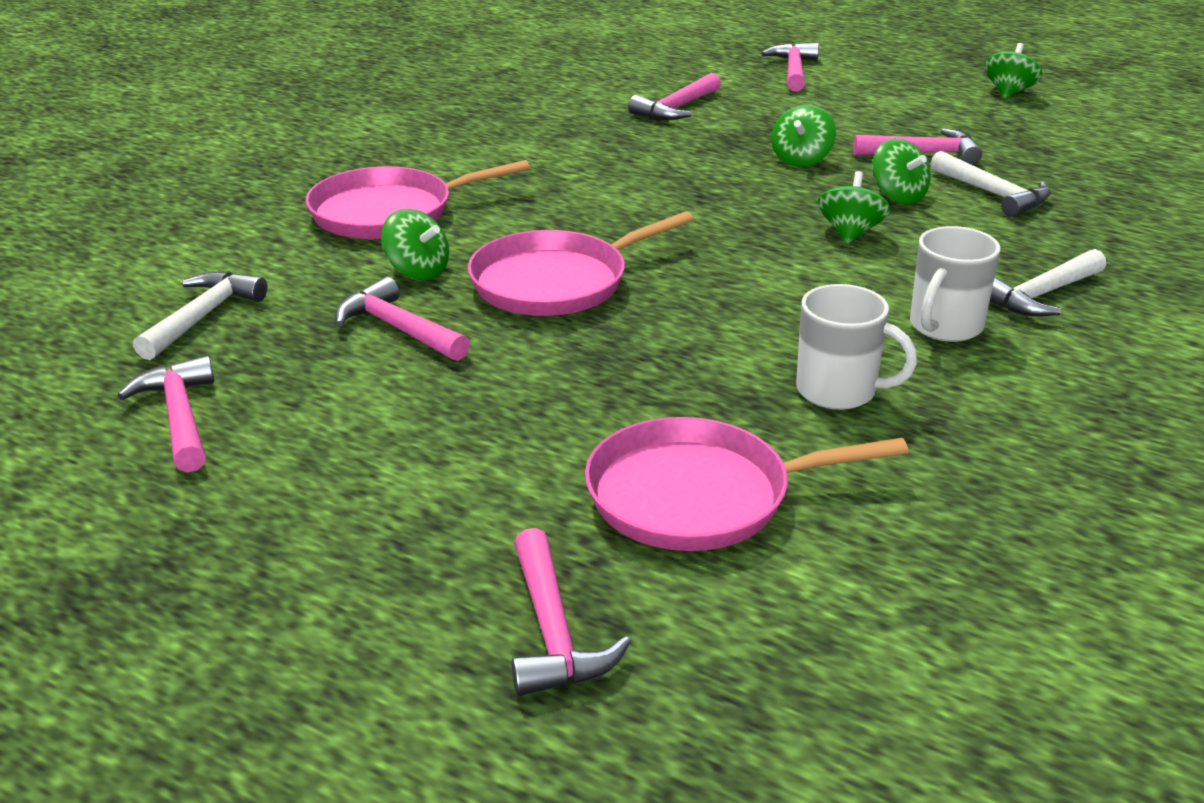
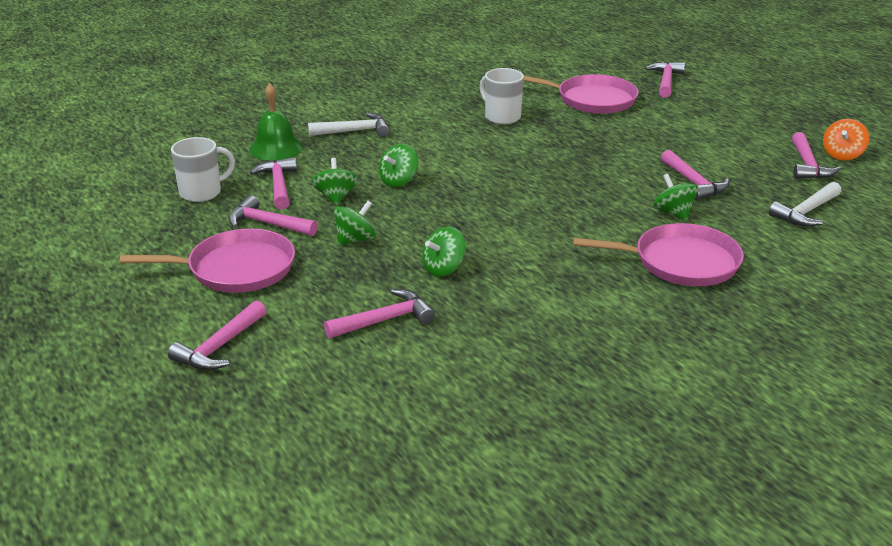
camera: 155 degrees left, 0 degrees up
(96, 464) = (842, 155): none -> orange spinning top
(556, 282) = (594, 189): pink pan -> pink pan (236, 269)
(944, 327) = (421, 129): white mug -> white mug (202, 192)
(993, 194) = (278, 185): white hammer -> pink hammer
(1008, 92) = (99, 267): green spinning top -> green spinning top (443, 268)
(1097, 240) = (276, 148): none -> green bell

